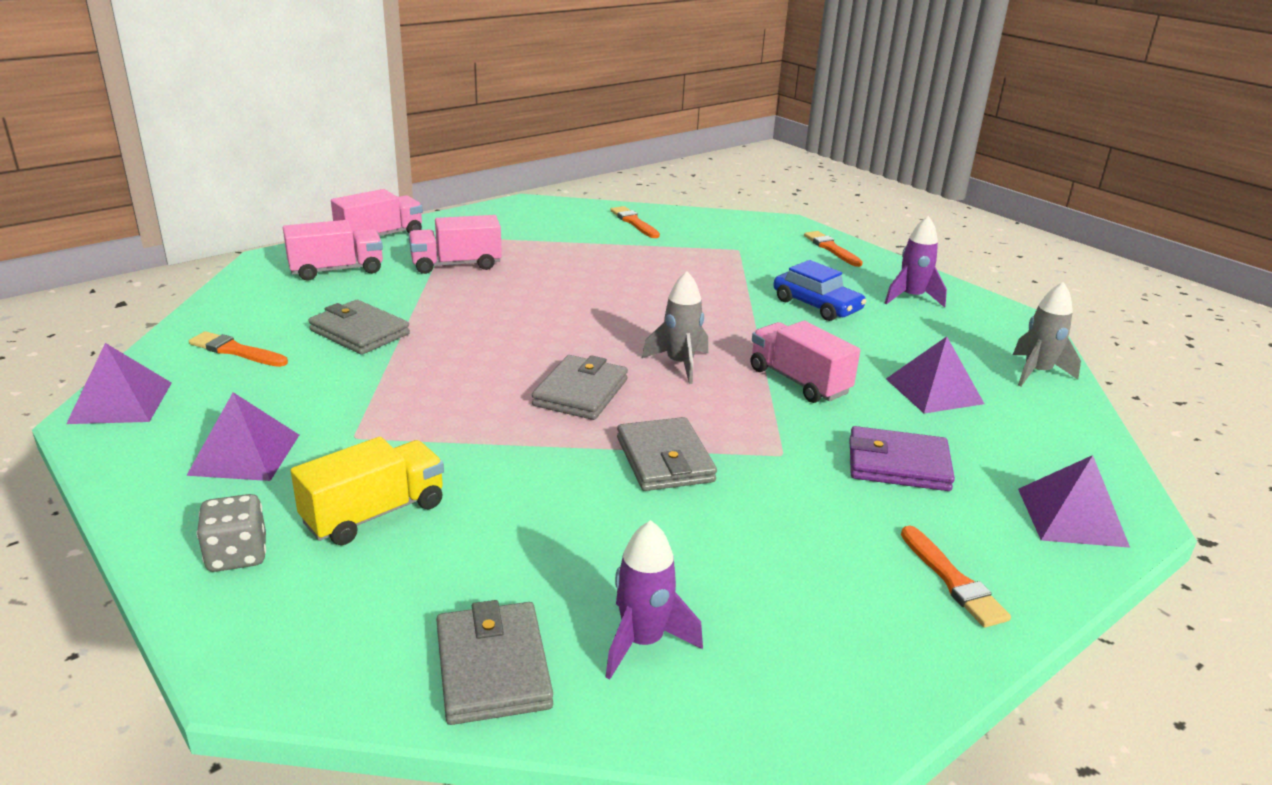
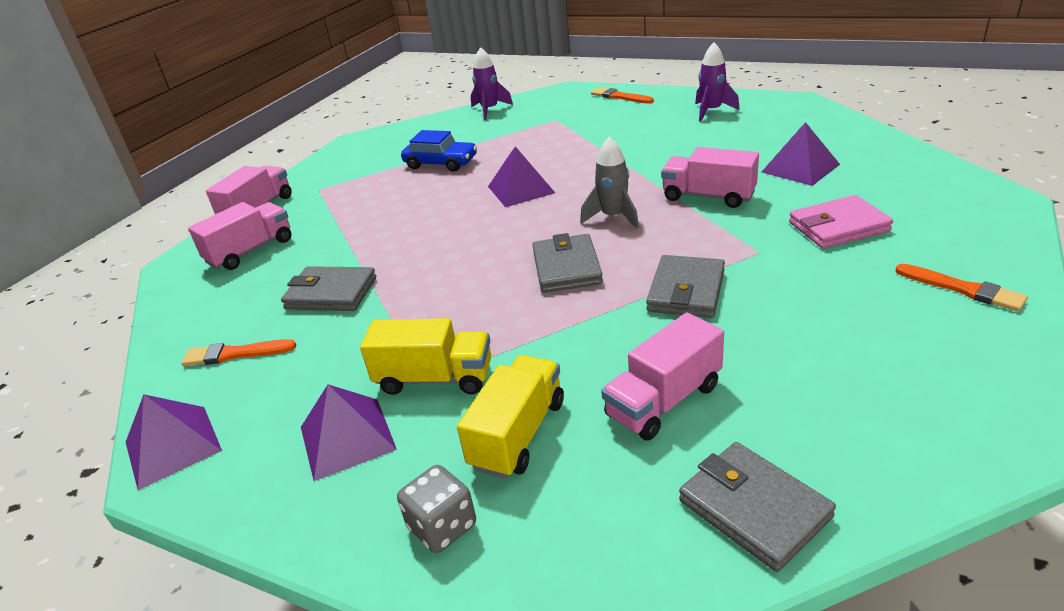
camera: 20 degrees left, 5 degrees up
(361, 438) = (434, 378): none -> yellow truck
(456, 265) = (351, 209): pink truck -> pink truck (663, 401)
(634, 222) = (456, 127): orange brush -> none
(642, 642) = (831, 432): purple rocket -> purple rocket (490, 110)
(664, 460) = (686, 291): grey wallet -> grey wallet turned 60 degrees clockwise
(817, 305) = (657, 139): blue car -> blue car (441, 163)
(898, 464) = (838, 227): purple wallet -> pink wallet
(1036, 373) = (845, 131): grey rocket -> none
(1071, 517) = (976, 216): purple pyramid -> purple pyramid (520, 189)

